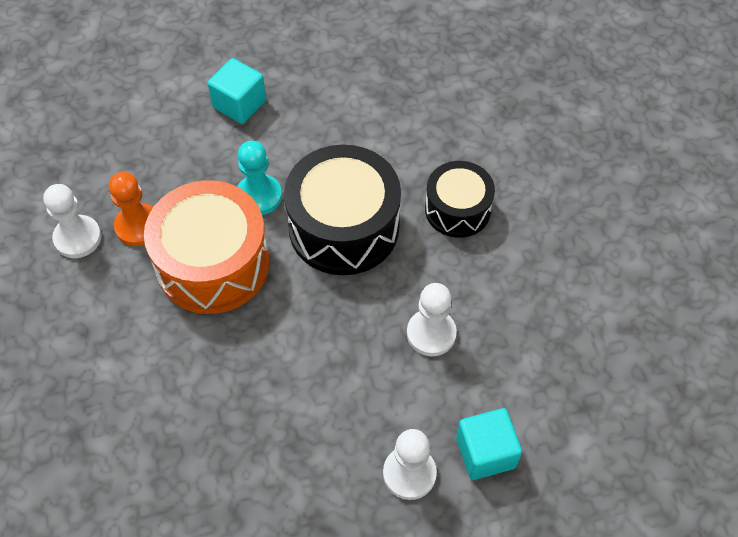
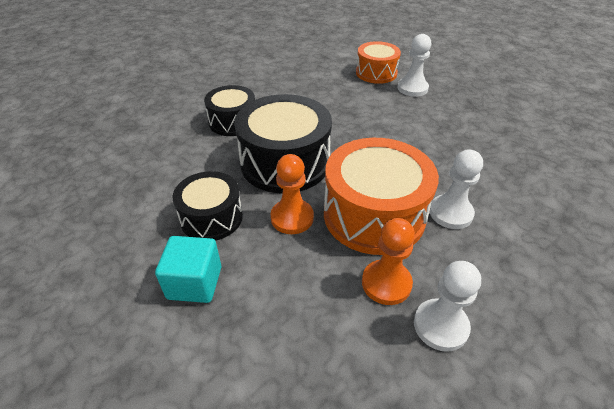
camera: 120 degrees left, 15 degrees down
(259, 196) = (292, 218): turquoise pawn -> orange pawn
(304, 137) = (211, 218): none -> black drum
(431, 333) = (330, 105): white pawn -> white pawn (450, 213)
(485, 452) = (376, 73): turquoise cube -> orange drum

